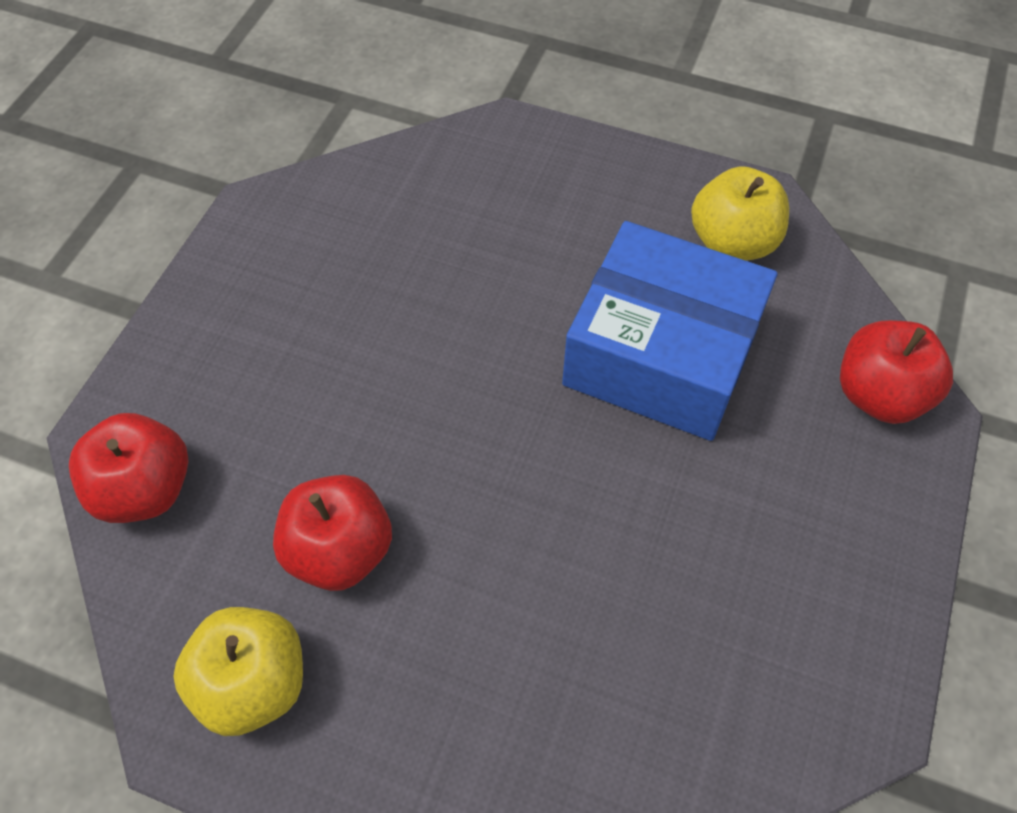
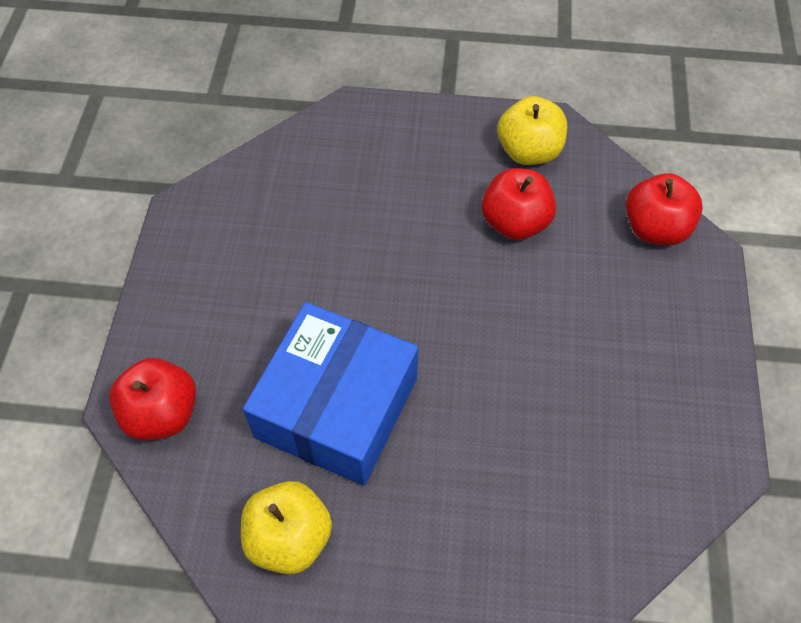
camera: 165 degrees right, 0 degrees up
(661, 354) = (336, 407): blue box -> blue box turned 75 degrees counterclockwise

